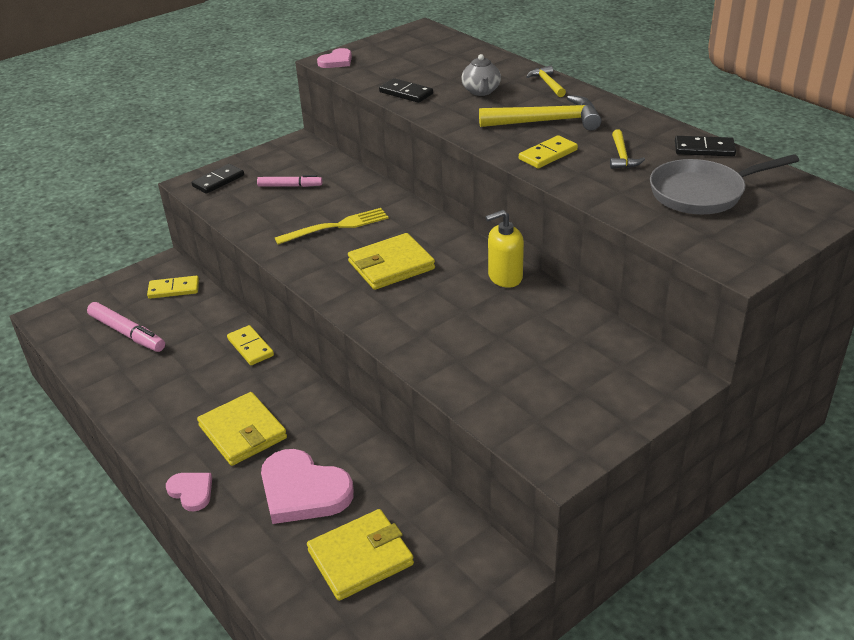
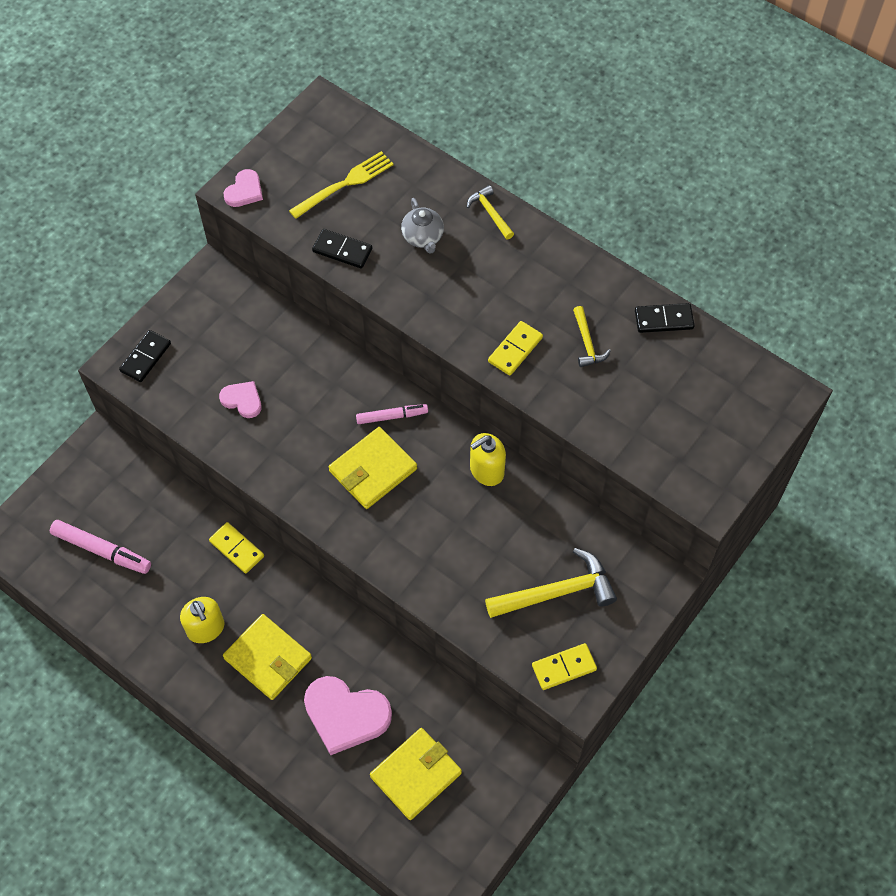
camera: 15 degrees left, 25 degrees up
(174, 289) = (124, 478): yellow domino -> yellow domino (564, 667)
(191, 492) = (246, 735): pink heart -> pink heart (242, 400)
(193, 401) = (206, 628): none -> yellow soap dispenser
(290, 186) = (228, 356): pink marker -> pink marker (392, 416)
(337, 226) = (300, 417): yellow fork -> yellow fork (345, 184)
(547, 121) = (503, 288): yellow hammer -> yellow hammer (557, 592)
(702, 193) = (668, 395): grey pan -> none

